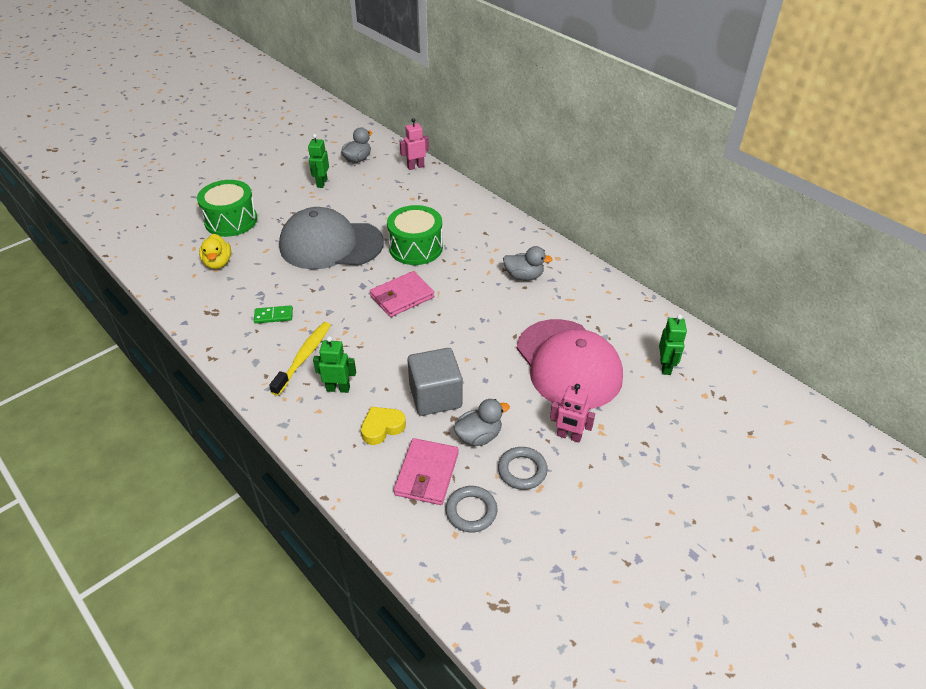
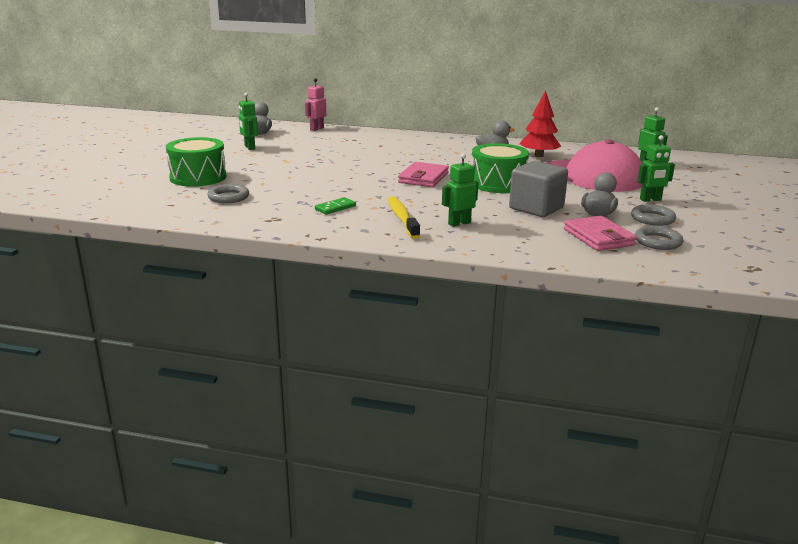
camera: 35 degrees left, 20 degrees down
(218, 263) = (228, 197): yellow duck -> grey ring
(331, 244) = (317, 170): grey cap -> none
(382, 428) = (527, 229): yellow heart -> none
(416, 248) = (390, 158): green drum -> green drum (498, 184)
(566, 300) = (539, 155): none -> red tree
(569, 436) = (650, 200): pink robot -> green robot

